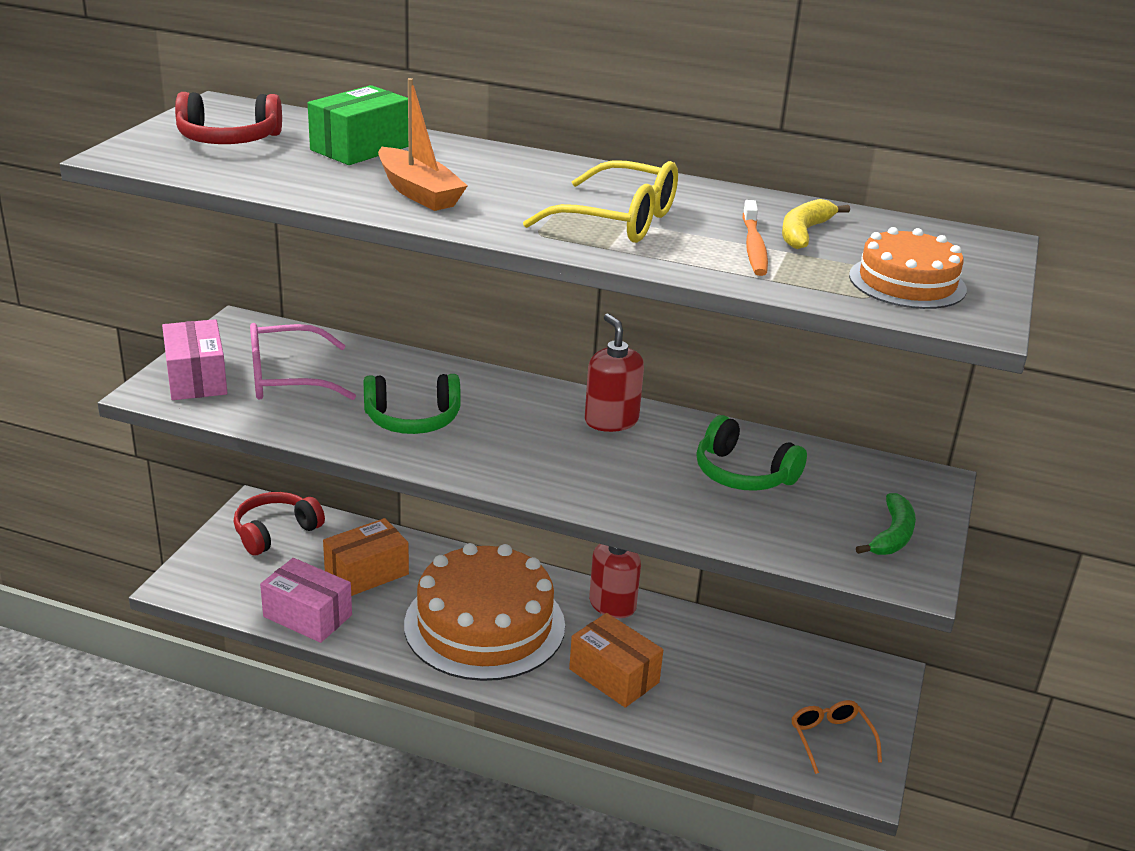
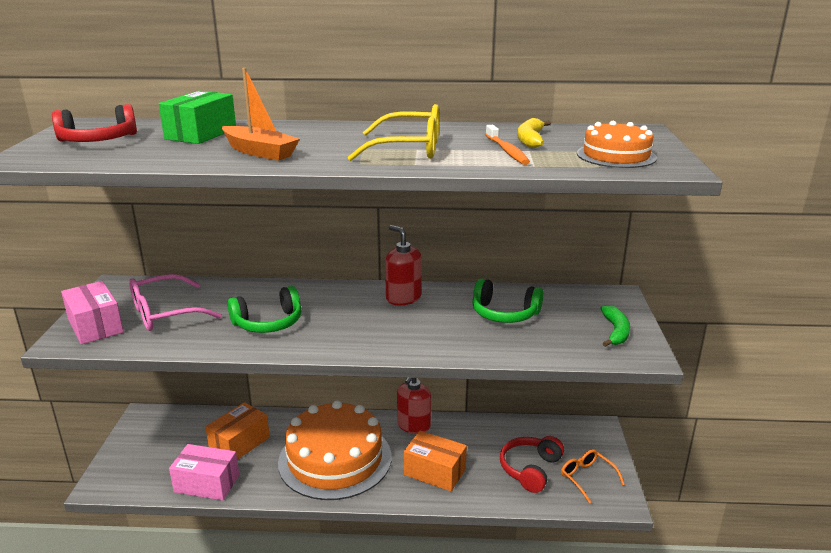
camera: 15 degrees left, 5 degrees down
(275, 532) = (163, 430): red headphones -> red headphones (530, 469)

